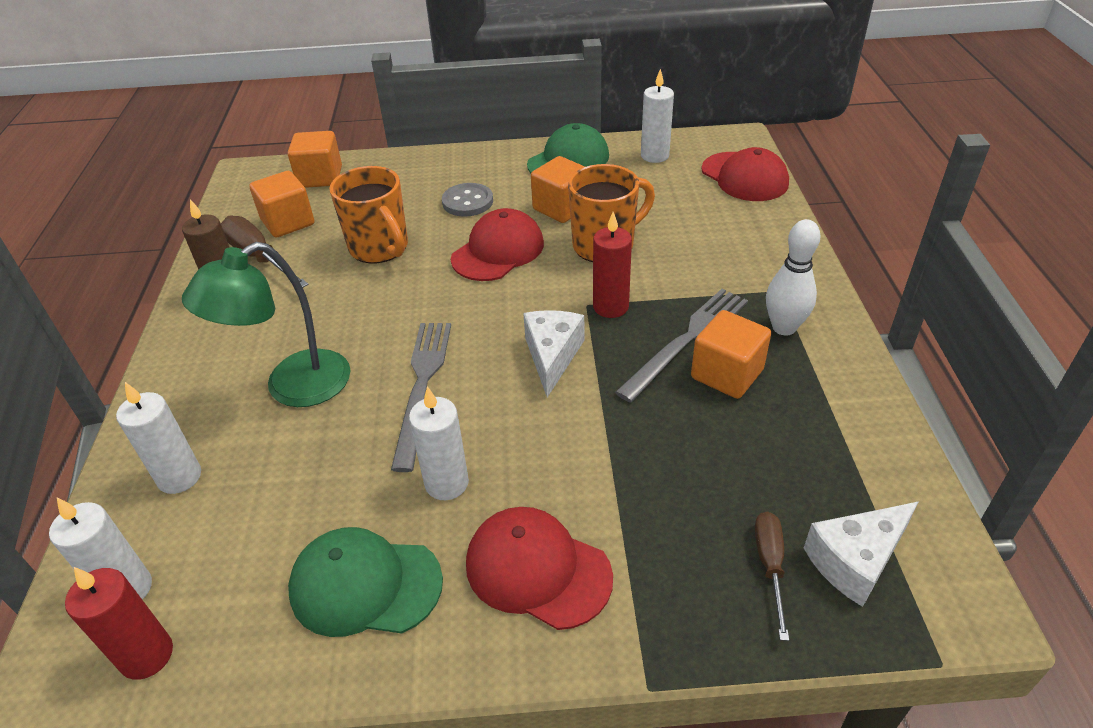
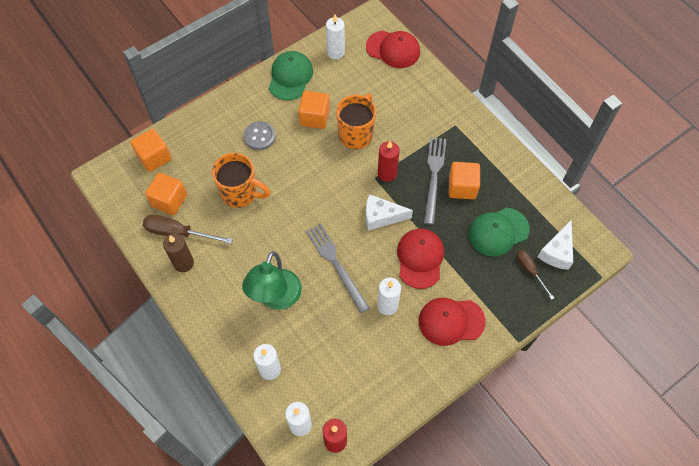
camera: 35 degrees left, 20 degrees up
(365, 585) = (392, 365): green cap -> green cap (498, 232)
(498, 251) = (305, 164): red cap -> red cap (420, 258)
(552, 356) = (381, 217): white cheese -> white cheese turned 60 degrees counterclockwise
(784, 327) = (470, 147): white bowling pin -> none

